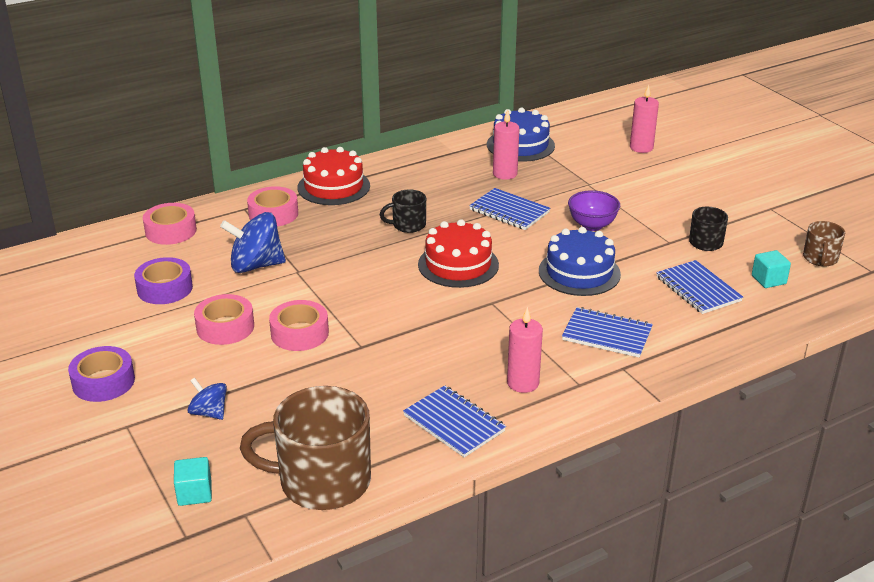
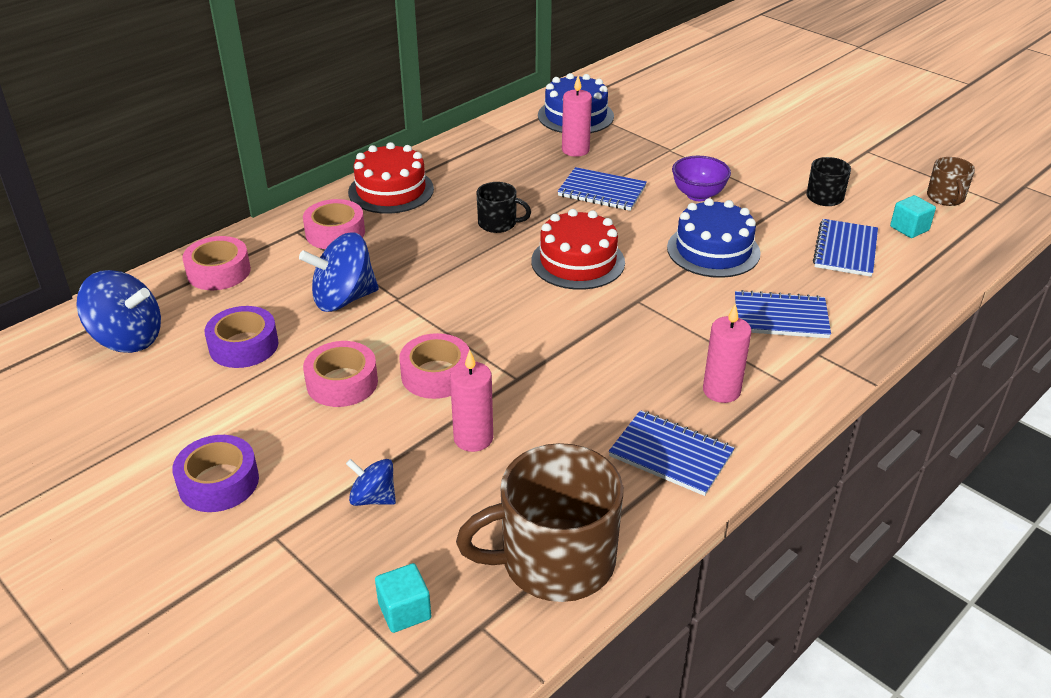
camera: 15 degrees left, 5 degrees up
(83, 270) = (128, 339): none -> blue spinning top
(408, 225) = (498, 223): black mug -> black mug turned 135 degrees counterclockwise
(641, 147) = (703, 103): pink candle -> pink candle (473, 438)
(698, 289) = (845, 250): blue notebook -> blue notebook turned 60 degrees clockwise

